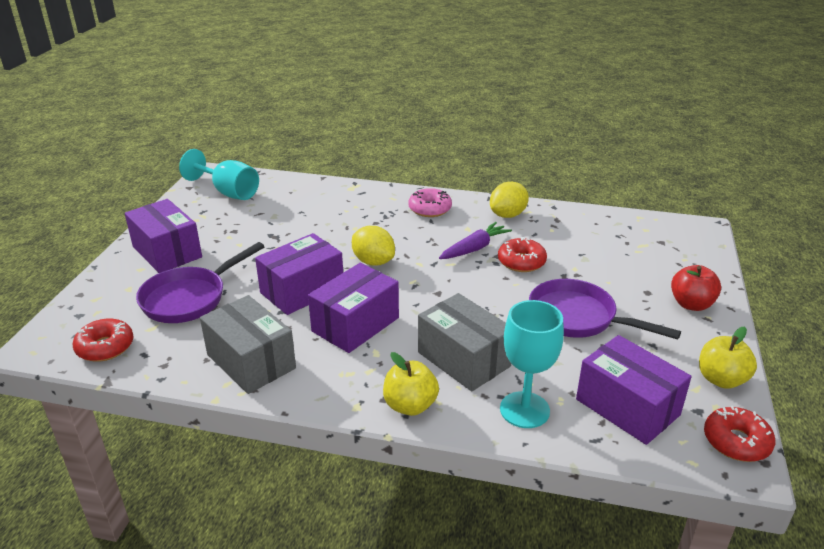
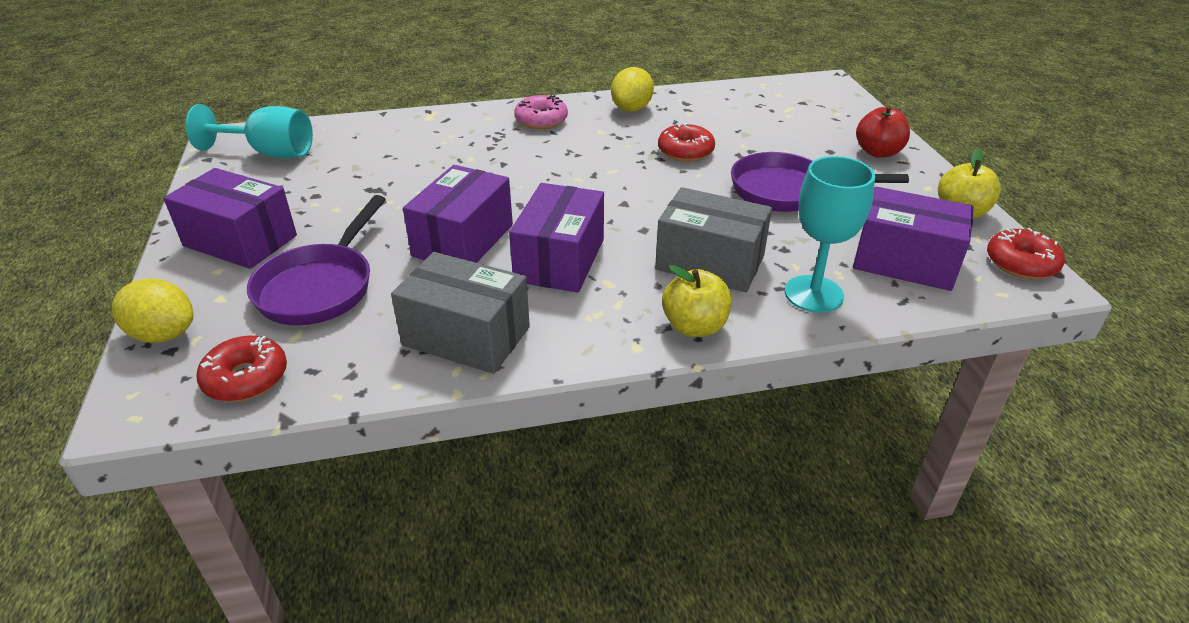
camera: 25 degrees left, 5 degrees up
(373, 261) = (523, 189): yellow lemon -> yellow lemon (163, 334)
(474, 248) = (625, 149): purple carrot -> none

